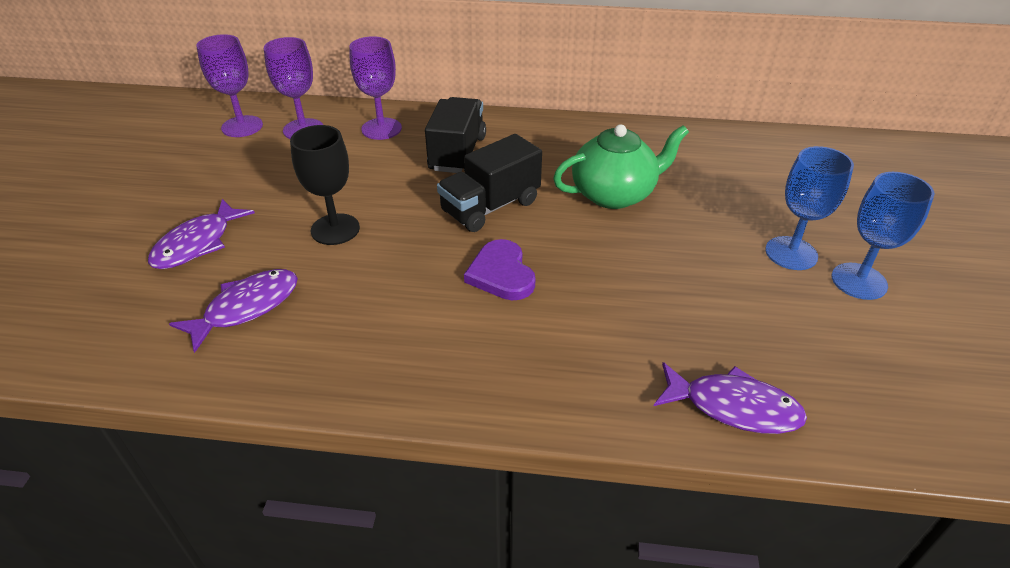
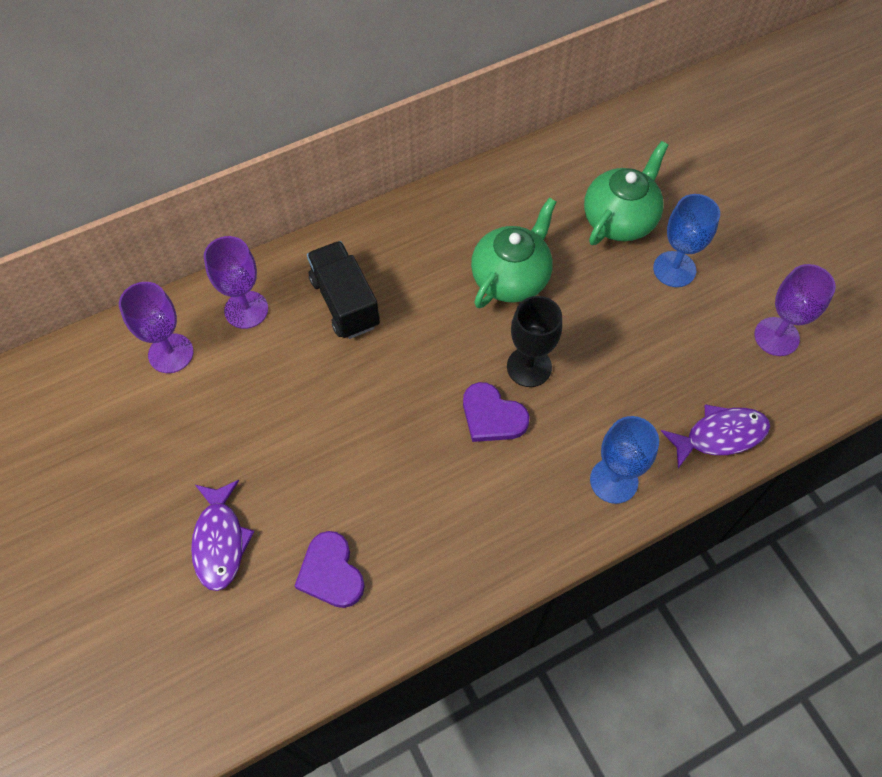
camera: 35 degrees left, 20 degrees up
(242, 126) = (103, 384): purple goblet -> purple goblet (776, 336)
(246, 307) = (331, 572): purple fish -> purple heart
(335, 229) = (322, 452): black goblet -> black goblet (529, 367)
(490, 207) = (426, 350): black truck -> none
(760, 198) = (619, 220): none -> green teapot
(859, 281) = (731, 272): blue goblet -> blue goblet (614, 480)

